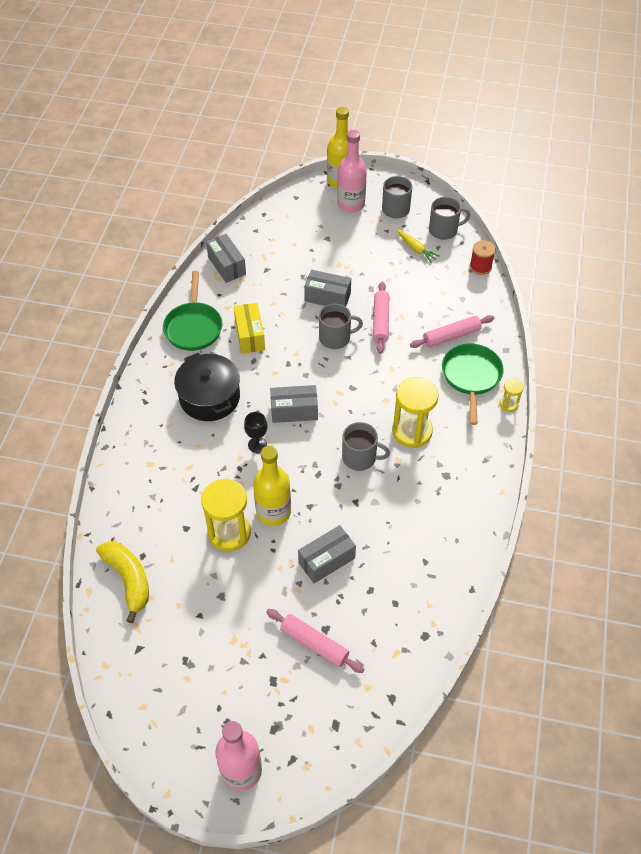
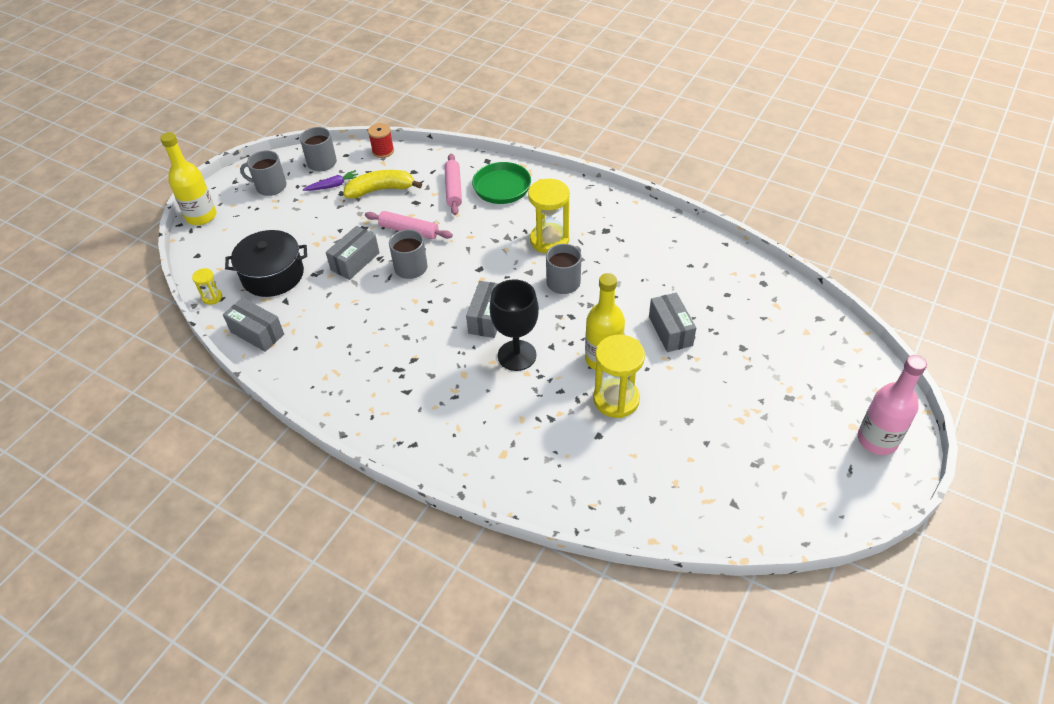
camera: 70 degrees left, 5 degrees down
(128, 579) = (648, 499): yellow banana -> yellow banana (381, 190)
(193, 327) = (329, 380): green pan -> none
(209, 397) = (436, 383): black pot -> black pot (273, 275)
(227, 266) = (257, 333): grey box -> grey box turned 45 degrees clockwise
(250, 335) = (370, 333): yellow box -> none
(257, 445) = (517, 355): black goblet -> black goblet, size x1.87
(314, 643) = (756, 359): pink rolling pin -> none
(351, 204) = (240, 216): pink bottle -> none
(416, 249) = (333, 186): yellow carrot -> purple carrot
(509, 404) = (546, 174): yellow hourglass -> yellow hourglass (212, 297)

